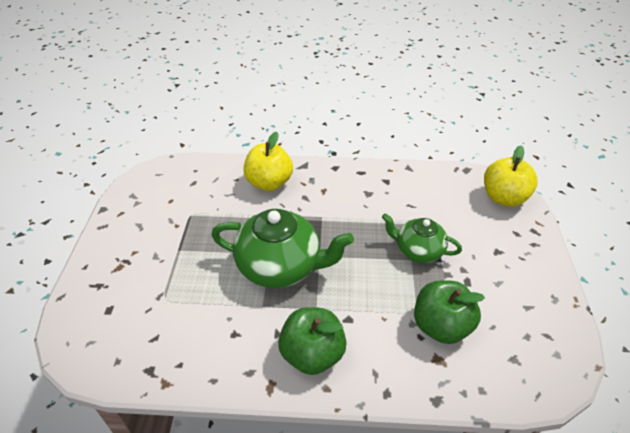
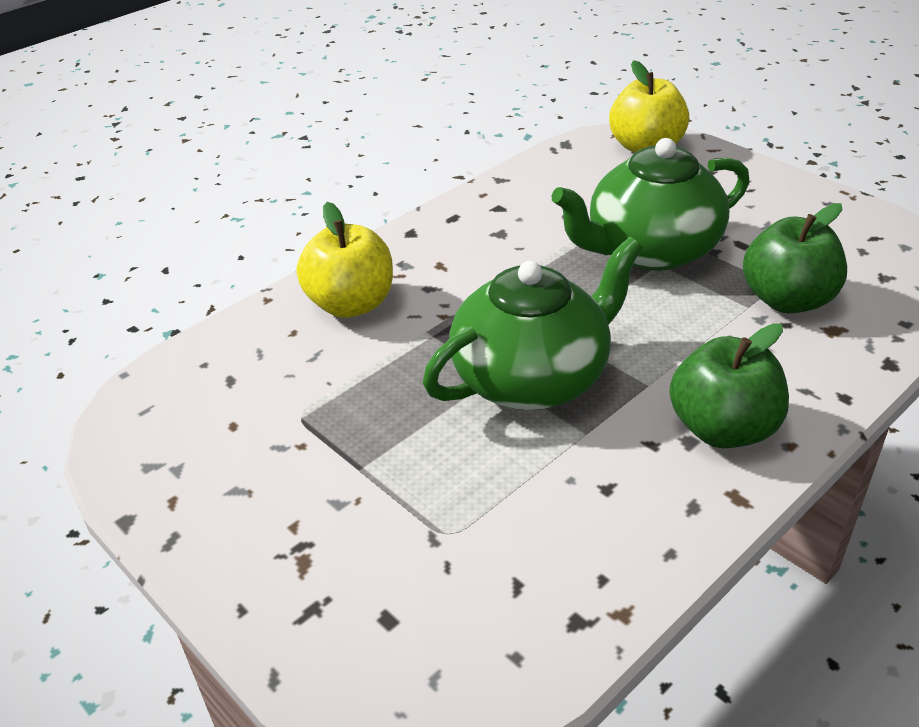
camera: 45 degrees left, 5 degrees down
(418, 250) = (650, 250): green teapot -> green teapot, size x1.66

